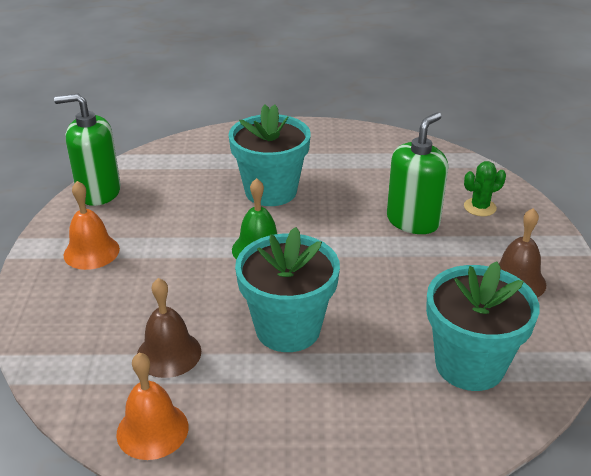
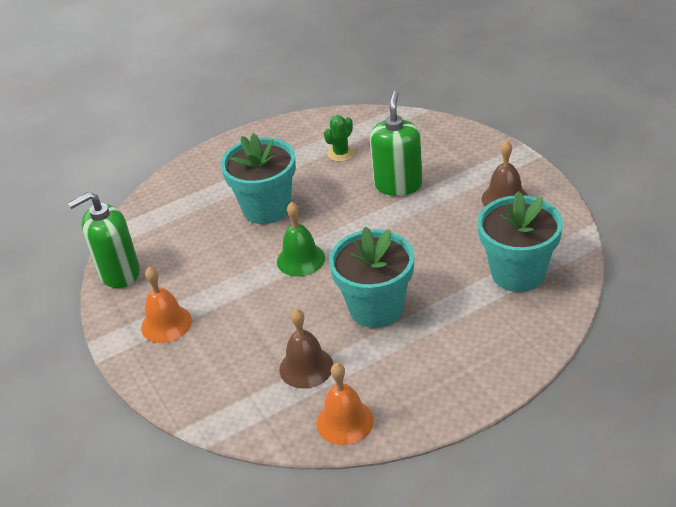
camera: 25 degrees left, 5 degrees up
(480, 207) = (438, 152): green cactus -> green cactus (341, 153)

